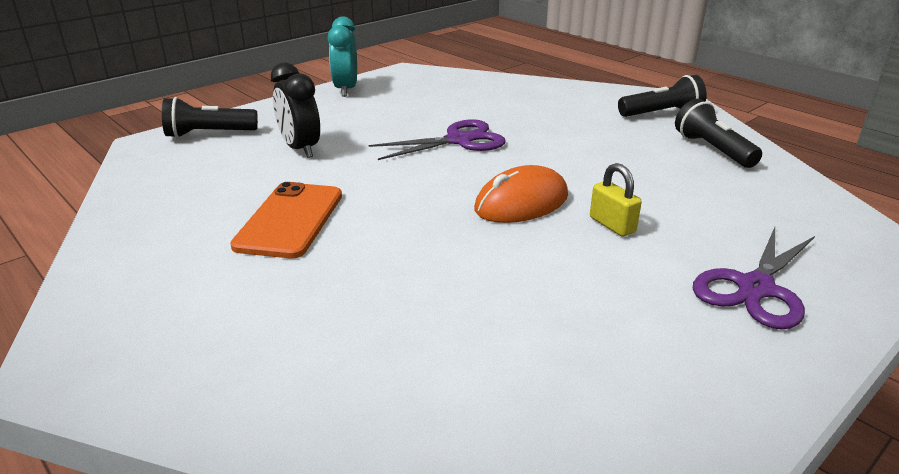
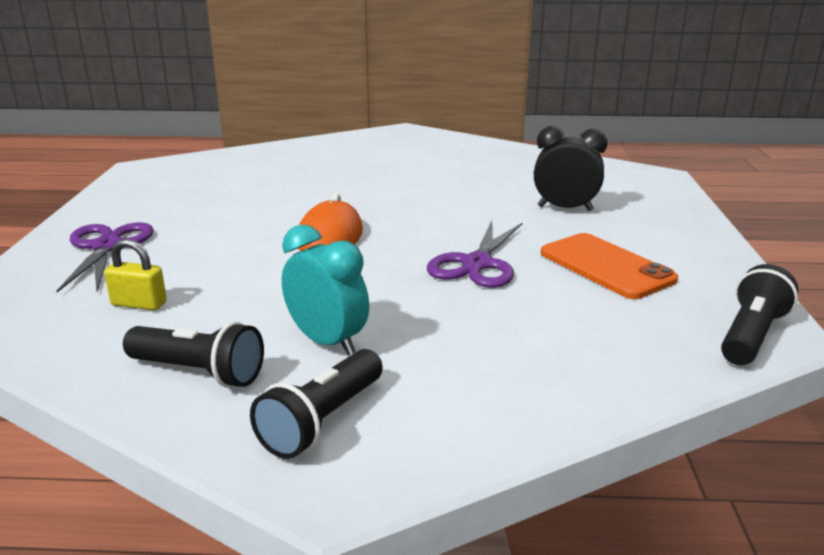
camera: 135 degrees right, 5 degrees down
(209, 134) = (651, 192): black flashlight -> black flashlight (751, 335)
(290, 220) = (449, 179): orange phone -> orange phone (606, 266)
(346, 90) = (722, 270): turquoise clock -> turquoise clock (327, 342)
(612, 225) = (241, 248): yellow padlock -> yellow padlock (139, 304)

